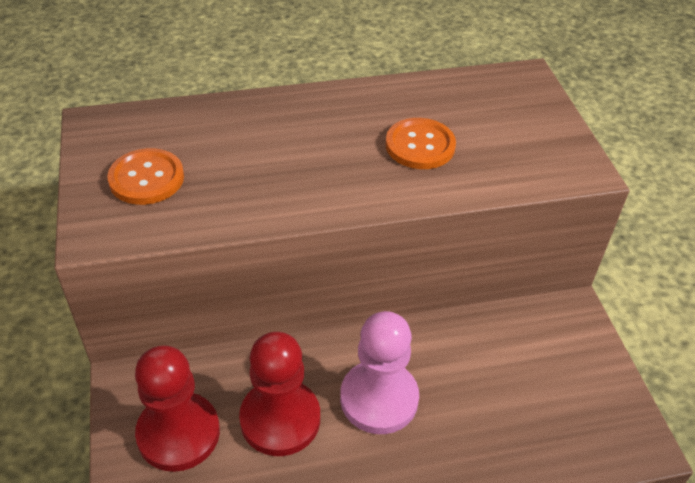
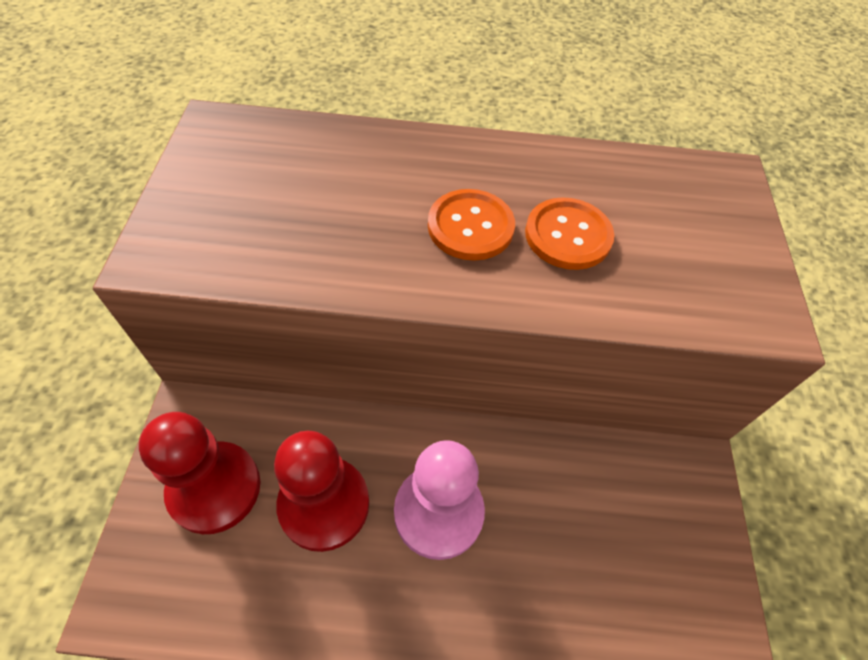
camera: 15 degrees right, 10 degrees up
(146, 178) = (238, 202): orange button -> orange button (470, 226)

